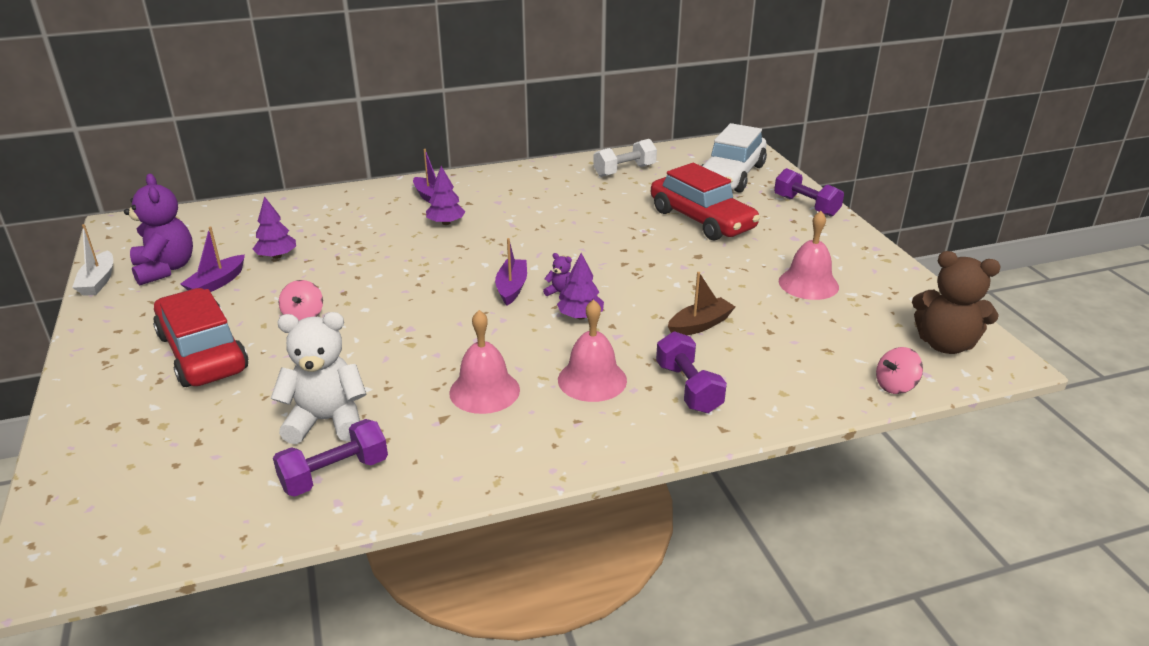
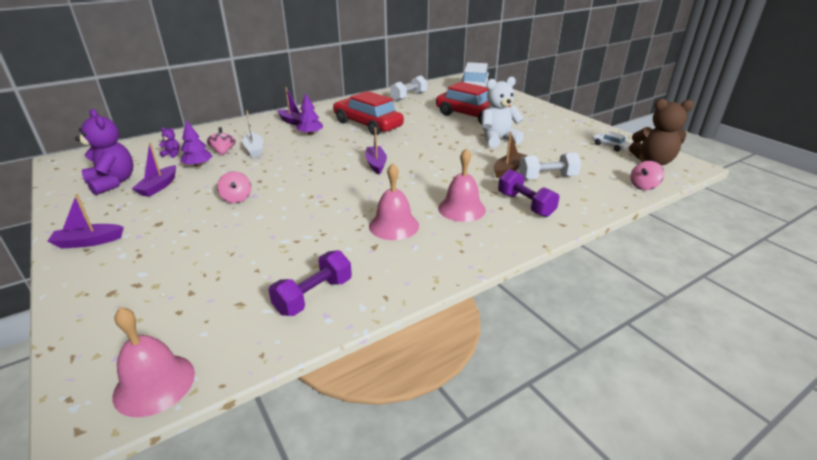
camera: 15 degrees left, 0 degrees up
(98, 281) = (59, 197): white boat -> white boat (254, 149)
(111, 352) = (89, 242): none -> purple boat
(203, 352) = (167, 231): red car -> red car (368, 125)
(317, 238) = (223, 151): none -> pink spinning top
(327, 421) = (289, 261): white teddy bear -> white teddy bear (498, 139)
(560, 293) = (409, 163): purple teddy bear -> purple teddy bear (172, 154)
(580, 316) = (431, 174): purple tree -> none
(751, 347) = (547, 177): none -> white dumbbell
(806, 206) = (526, 104): purple dumbbell -> none
(808, 284) = (556, 141): pink bell -> pink bell (154, 384)
(891, 305) = (609, 146): none -> white car

